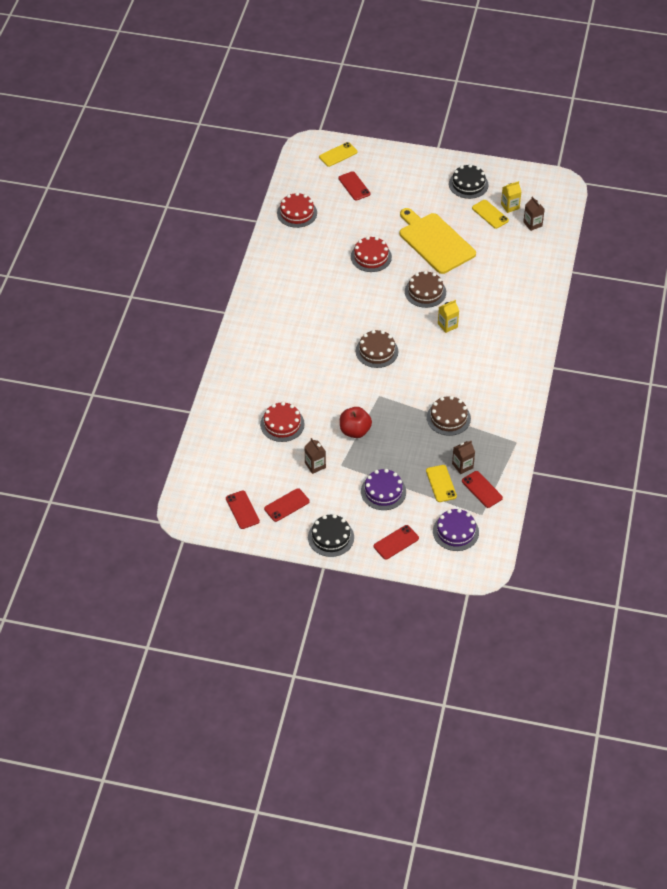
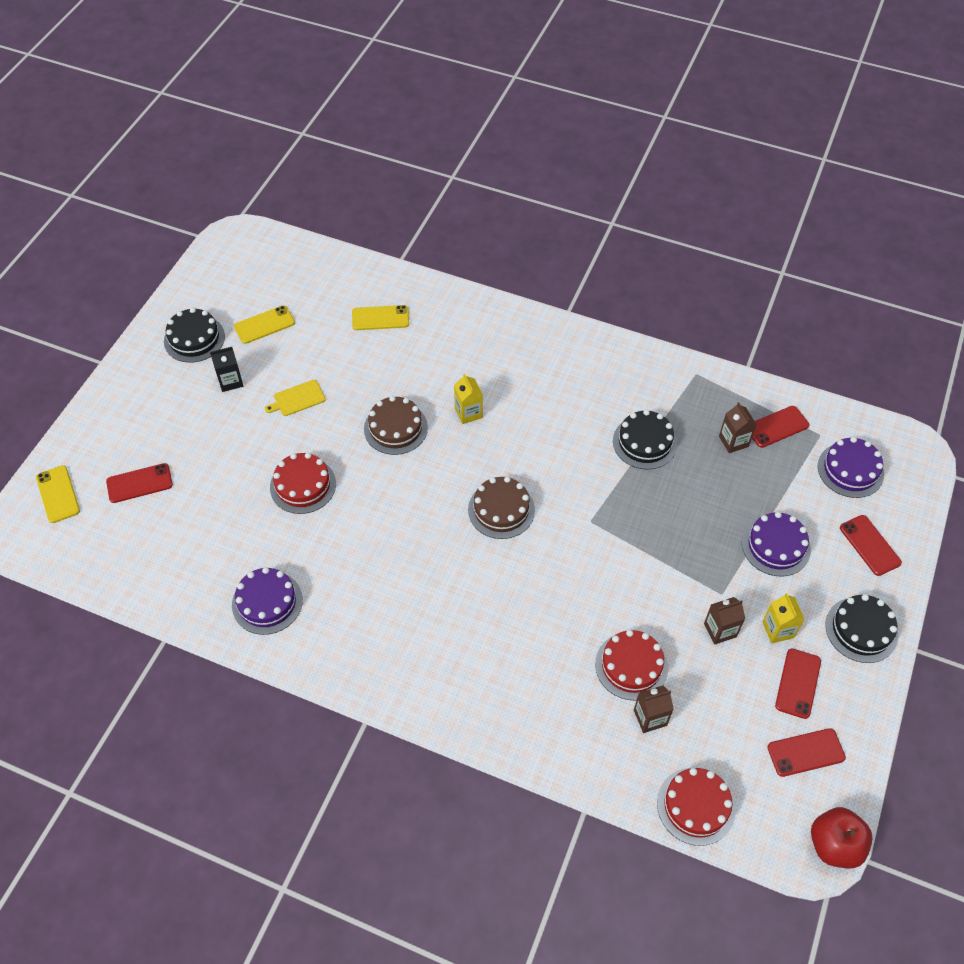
camera: 80 degrees left, 5 degrees up
(286, 505) = (798, 683): red phone -> red phone turned 45 degrees clockwise
(289, 257) = (267, 602): none -> purple cake
(297, 213) = (169, 575): red cake -> red cake (696, 806)
(355, 431) = (656, 564): red apple -> red apple (834, 845)
(435, 242) = (297, 399): yellow cutting board -> yellow cutting board, size x0.41
(439, 208) = (230, 381): none -> black carton
(441, 483) = (764, 472): yellow phone -> yellow phone (380, 318)
(448, 418) = (644, 442): brown cake -> black cake
(510, 206) = (257, 300): yellow carton -> yellow carton (778, 629)
(532, 224) = (300, 282): brown carton -> brown carton (650, 717)

